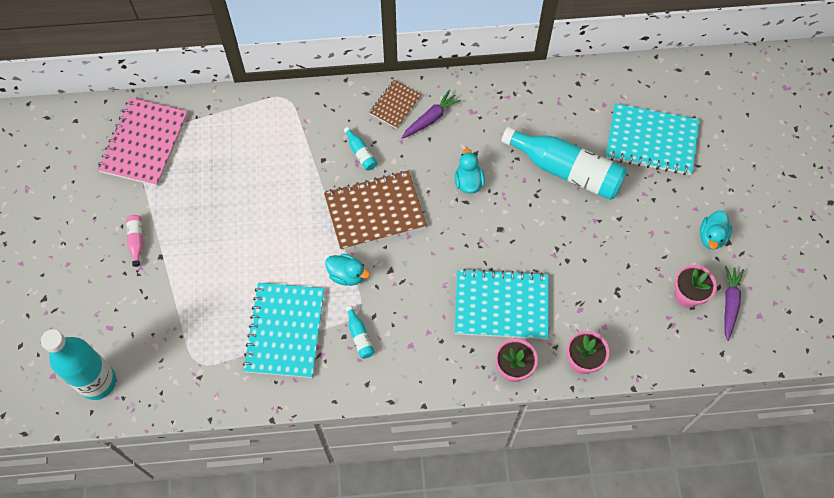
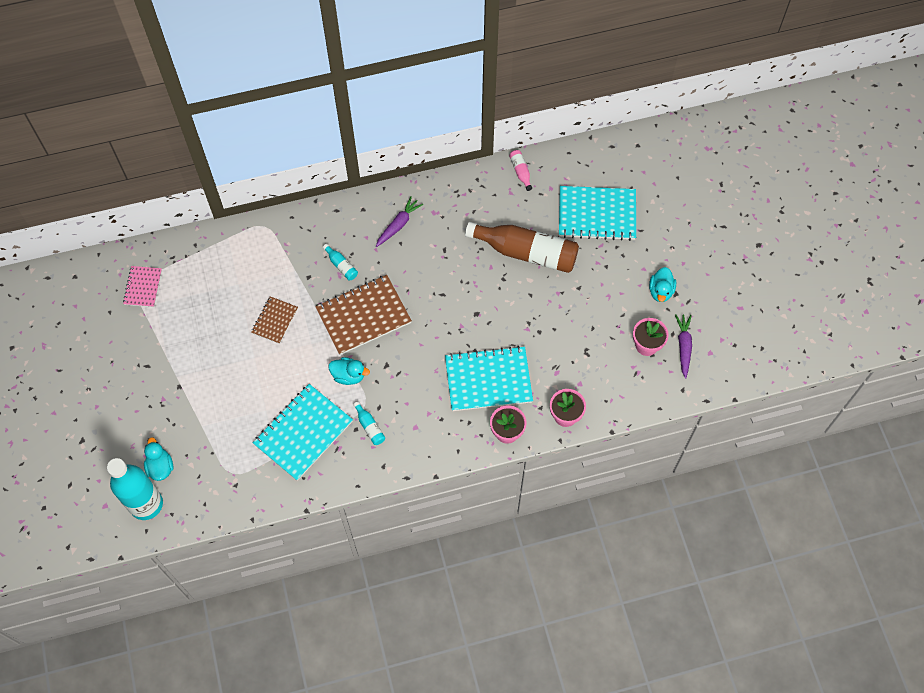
camera: 10 degrees left, 0 degrees up
(136, 241) = (154, 376): pink bottle -> pink bottle (520, 172)
(144, 143) = (143, 287): pink notebook -> pink notebook, size x0.54
(285, 331) = (303, 433): turquoise notebook -> turquoise notebook turned 45 degrees clockwise
(395, 105) = (364, 217): brown notebook -> brown notebook (275, 320)
(468, 182) = (442, 276): turquoise duck -> turquoise duck (160, 467)
(566, 170) = (526, 252): turquoise bottle -> brown bottle

